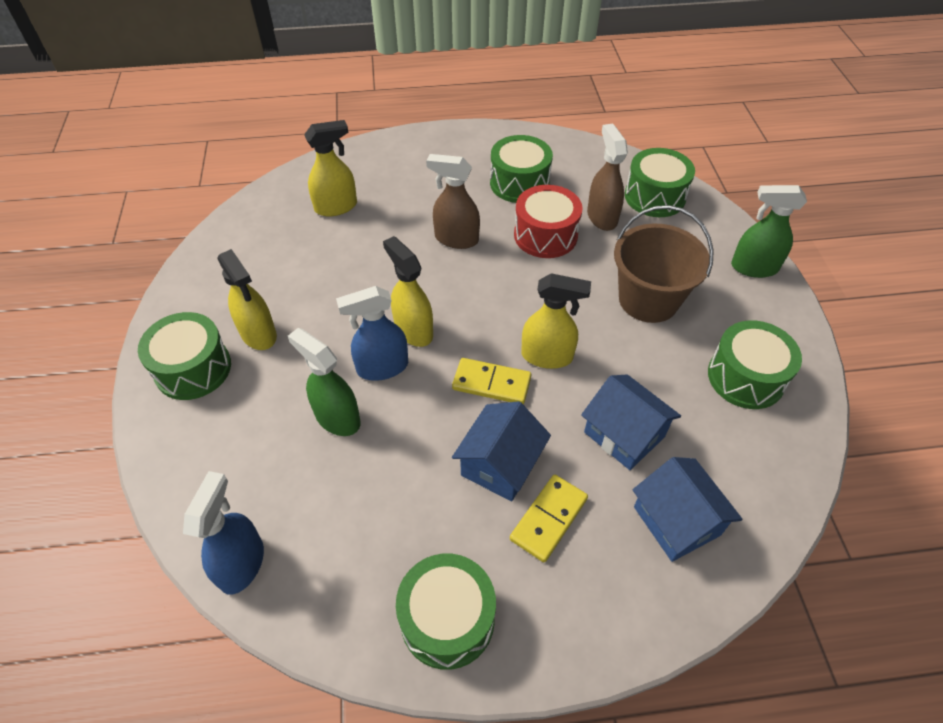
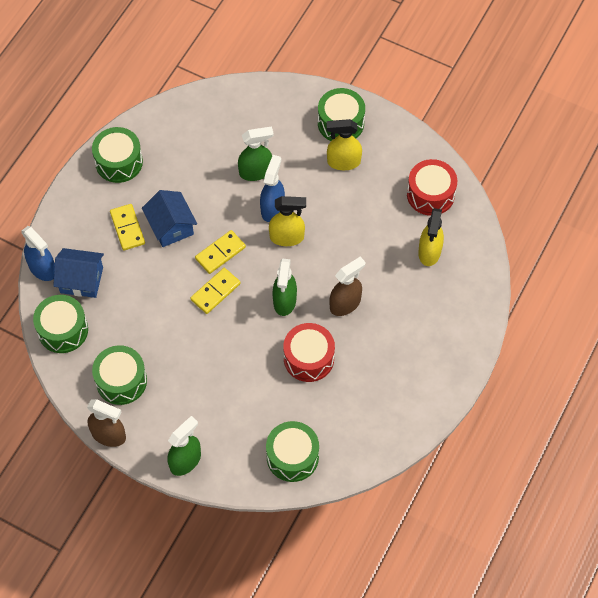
camera: 125 degrees right, 10 degrees up
(242, 563) = (207, 101): blue spray bottle -> blue spray bottle (43, 269)
(257, 238) = (430, 194): none -> red drum
(499, 288) = (284, 301): none -> green spray bottle
(519, 183) = (372, 378): green drum -> green drum (63, 330)
(547, 356) = (215, 292): yellow spray bottle -> yellow domino
(602, 217) = (299, 406): brown spray bottle -> brown spray bottle (109, 435)
(624, 434) = (140, 293): blue house -> none
(648, 300) = (211, 376): brown bucket -> none

